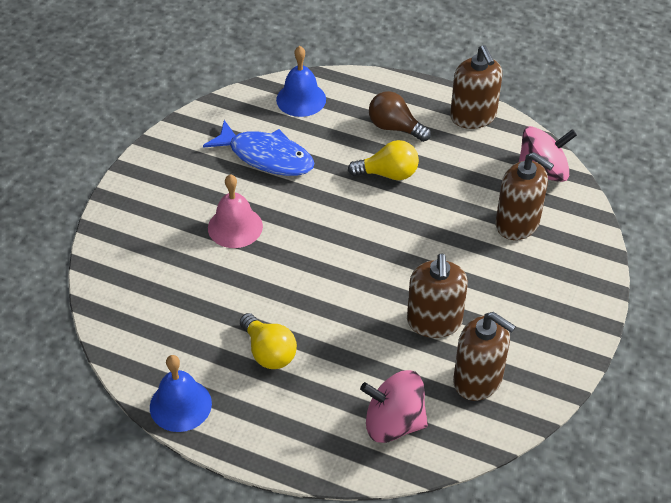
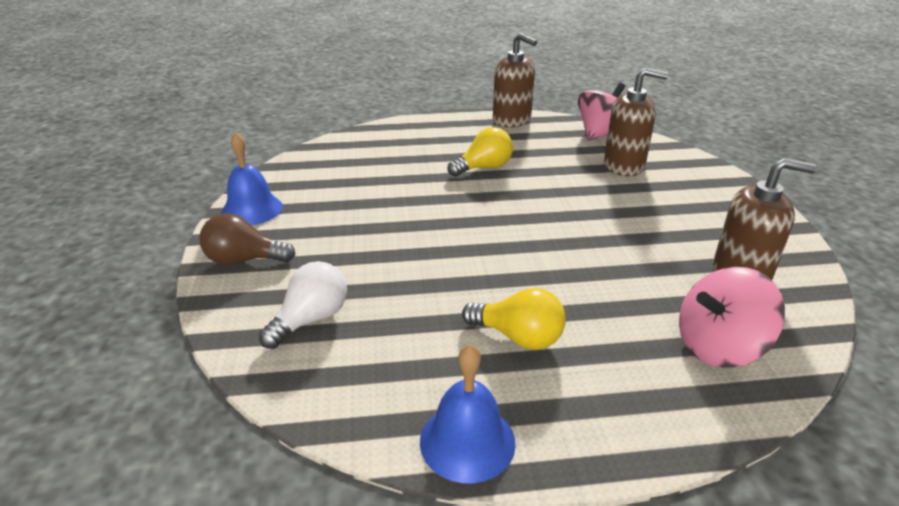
camera: 30 degrees left, 15 degrees down
(150, 276) = (311, 319): none -> white light bulb
(235, 227) = (375, 245): pink bell -> none
(266, 156) = (359, 188): blue fish -> none
(301, 99) = (356, 146): blue bell -> blue bell (252, 209)
(395, 127) = (457, 141): brown light bulb -> brown light bulb (244, 260)
(434, 321) = (645, 249): brown soap dispenser -> none

